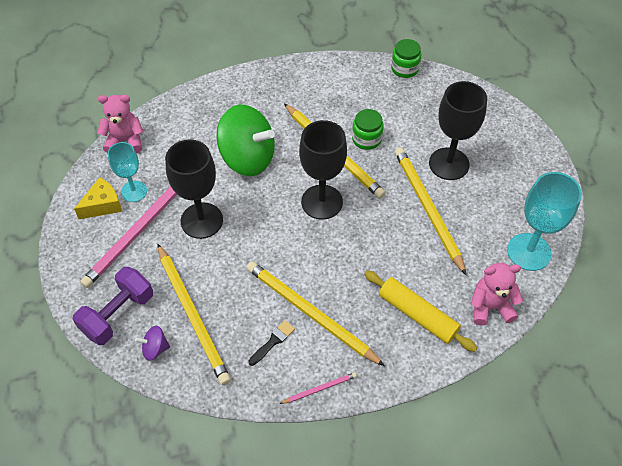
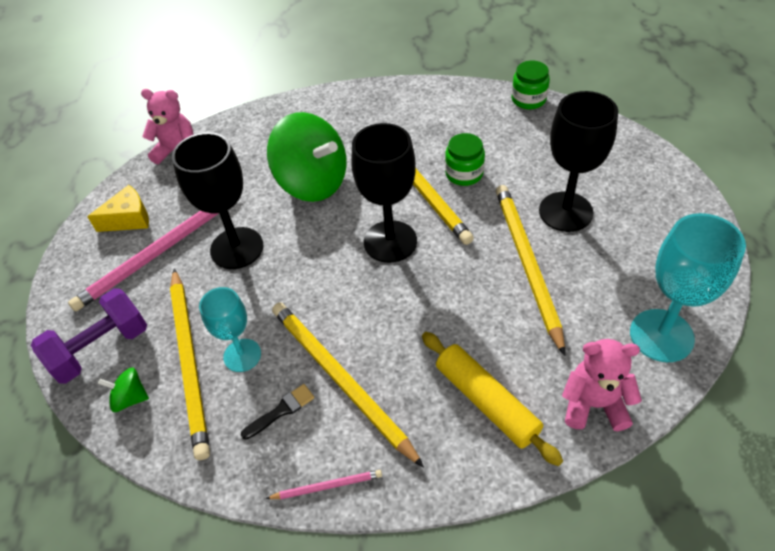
camera: 15 degrees right, 5 degrees down
(134, 191) = (169, 207): turquoise goblet -> turquoise goblet (242, 355)
(155, 348) = (130, 398): purple spinning top -> green spinning top

